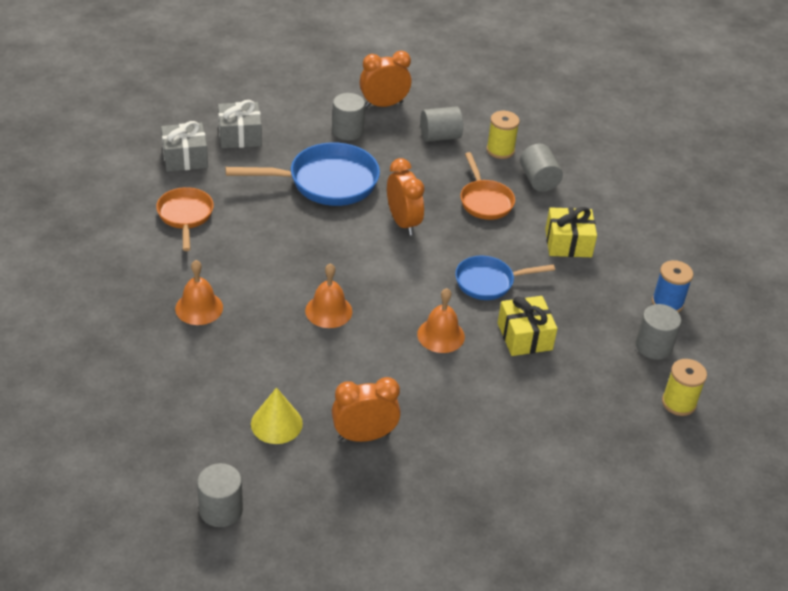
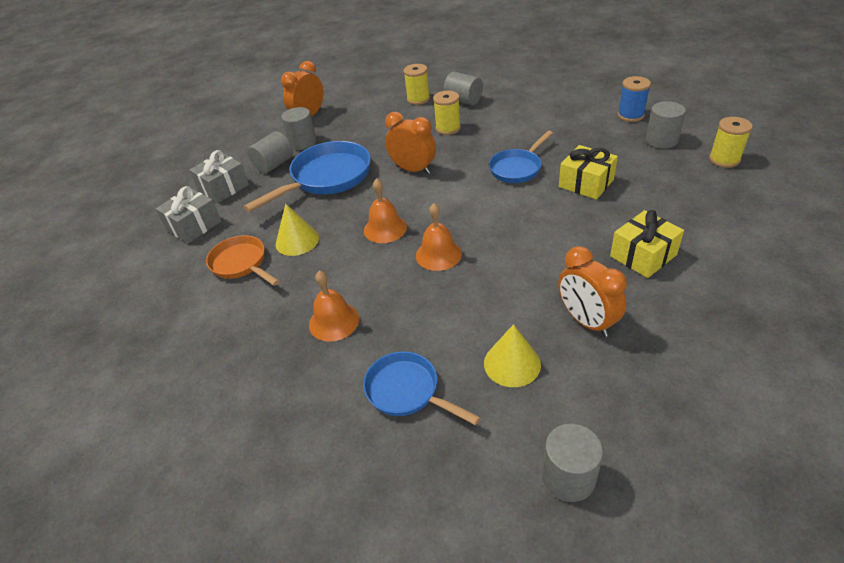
camera: 30 degrees left, 0 degrees up
(190, 389) = (407, 391): none -> blue pan
(243, 225) = (297, 241): none -> yellow cone
(364, 436) = (586, 321): orange clock -> orange clock turned 75 degrees counterclockwise
(440, 136) = (370, 112): grey cylinder -> grey cylinder (274, 164)
(441, 335) = (535, 217): orange bell -> orange bell (385, 228)
(485, 201) = (448, 128): orange pan -> yellow spool
(568, 243) = (530, 120): yellow gift -> yellow gift (643, 255)

